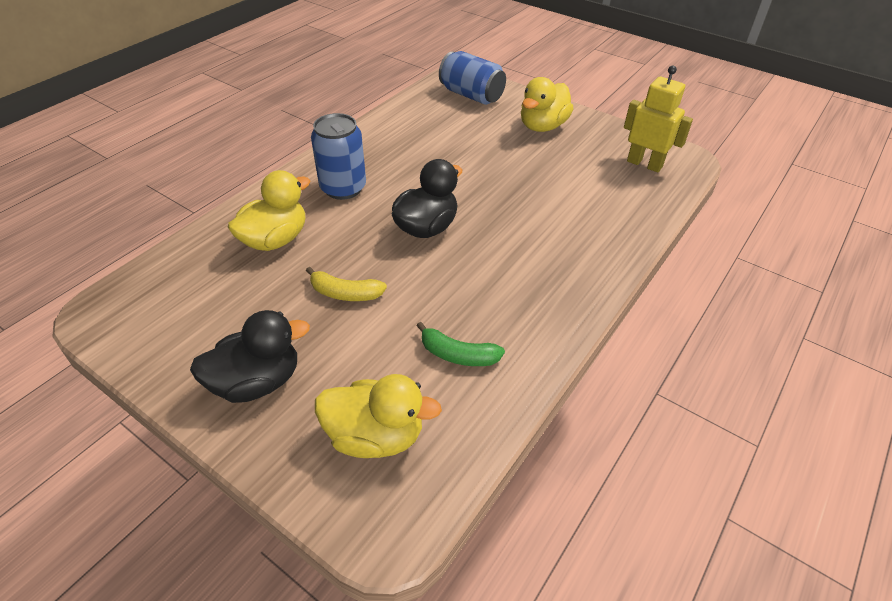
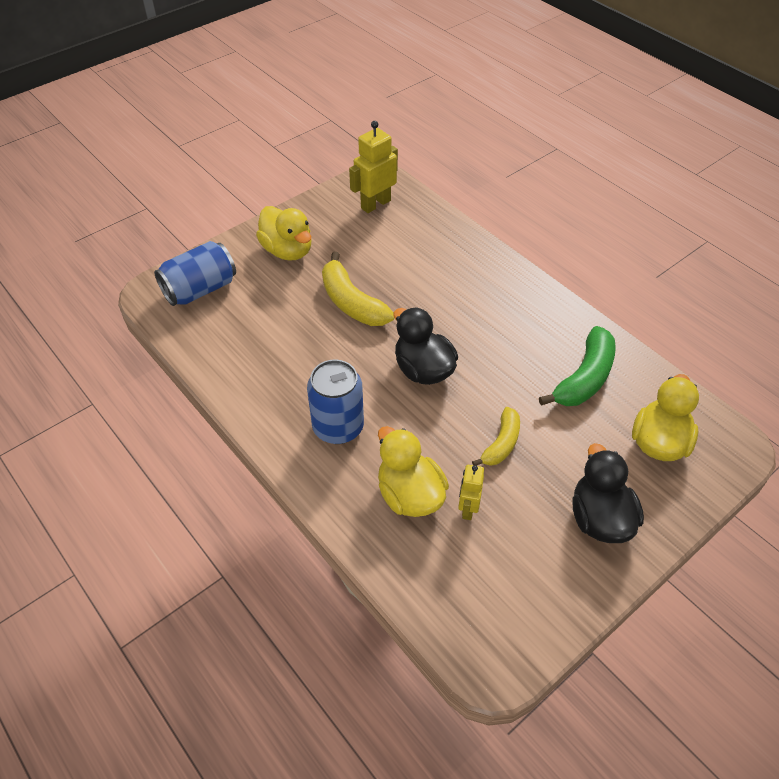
camera: 75 degrees left, 5 degrees up
(263, 278) = (468, 508): none -> yellow robot
(458, 355) = (584, 378): green banana -> green banana, size x1.59
(496, 171) = (351, 302): none -> yellow banana

